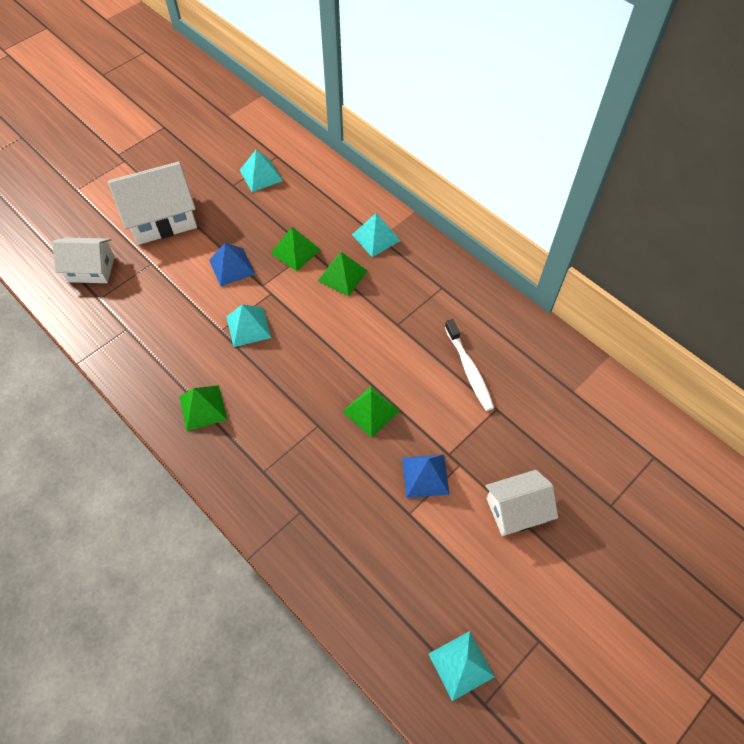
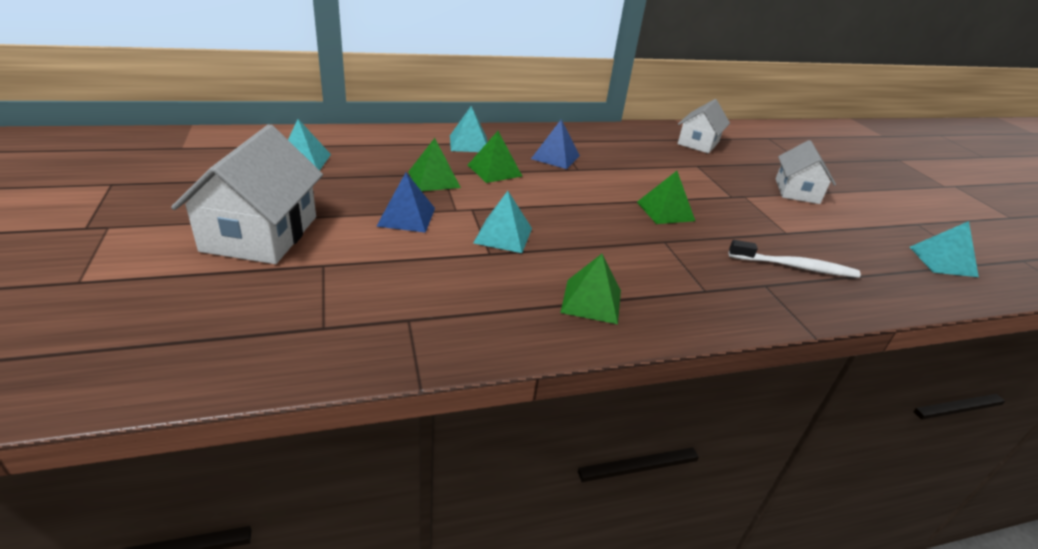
camera: 65 degrees left, 25 degrees down
(91, 269) = (258, 316): white house -> white house (698, 143)
(425, 475) = (749, 212): blue pyramid -> blue pyramid (555, 157)
(469, 369) = (651, 161): white toothbrush -> white toothbrush (795, 267)

